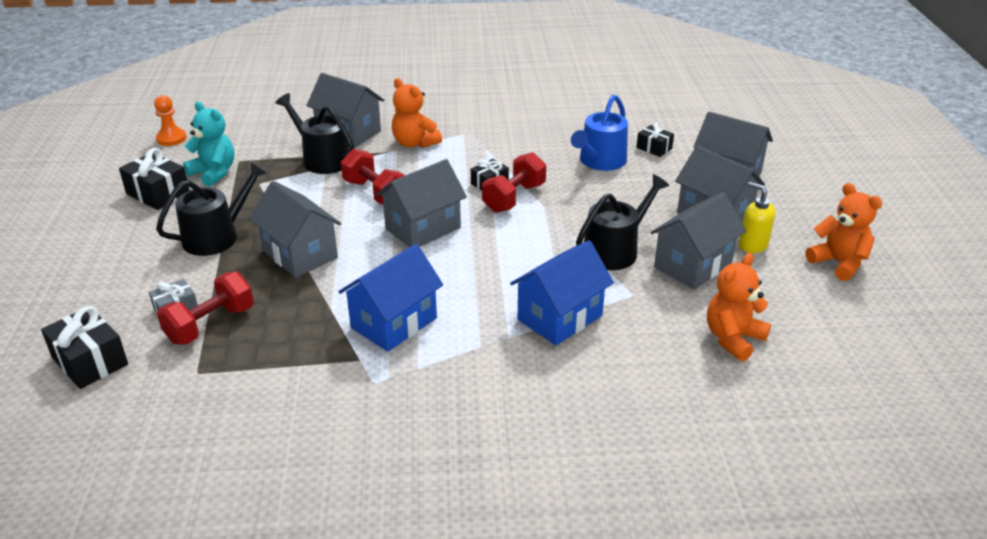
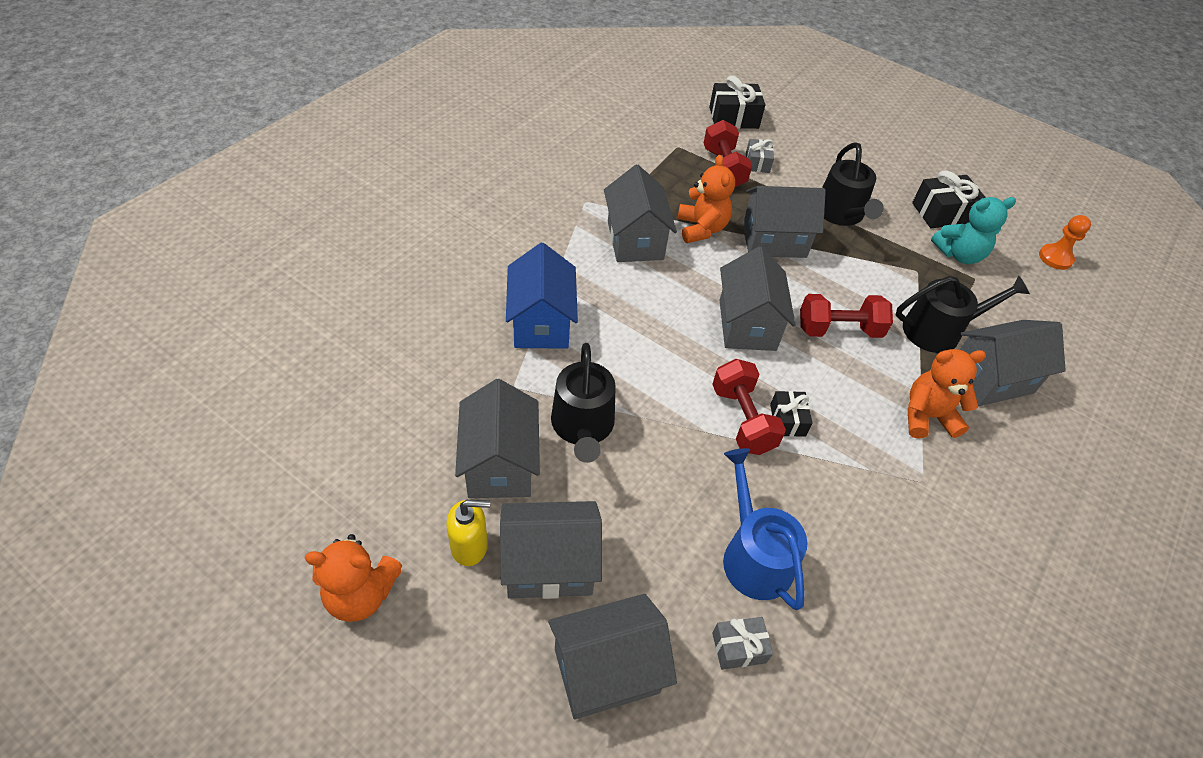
camera: 125 degrees right, 15 degrees up
(394, 323) = (635, 240): blue house -> grey house
(654, 148) = (739, 648): black gift -> grey gift
(733, 338) = (394, 402): orange teddy bear -> orange teddy bear (701, 229)

